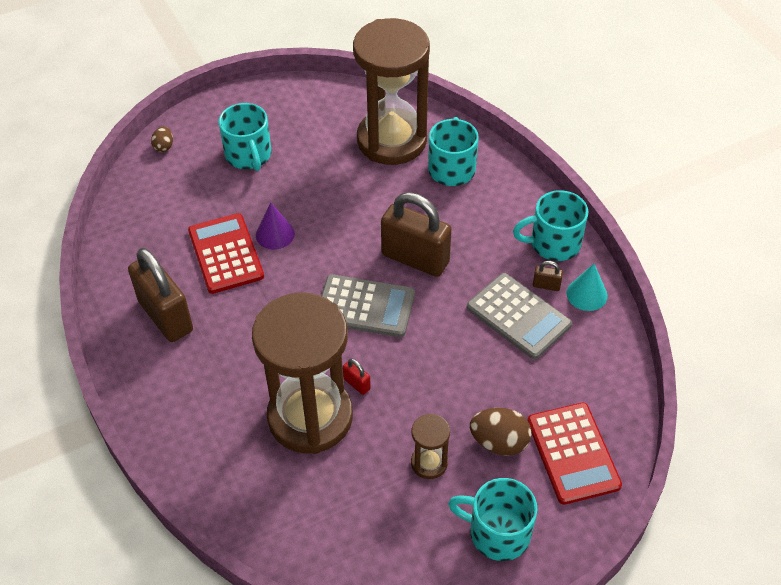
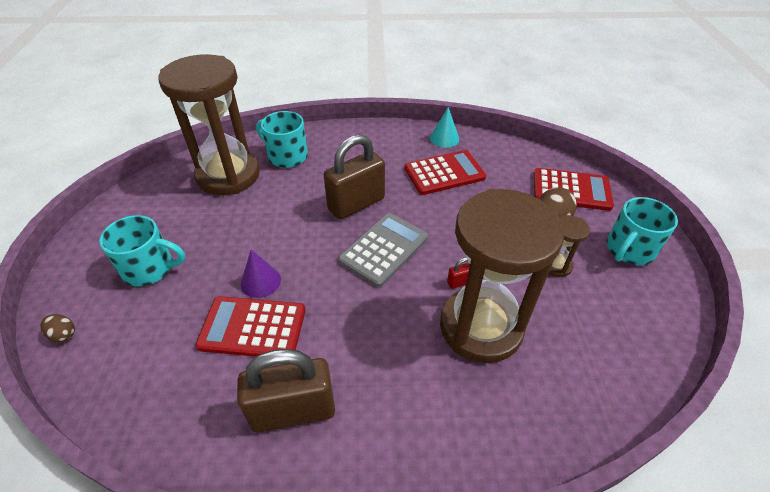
camera: 65 degrees left, 5 degrees down
(518, 316) = (444, 173): grey calculator -> red calculator
(546, 285) = (426, 152): brown padlock -> none
(553, 243) = (392, 136): turquoise mug -> none

